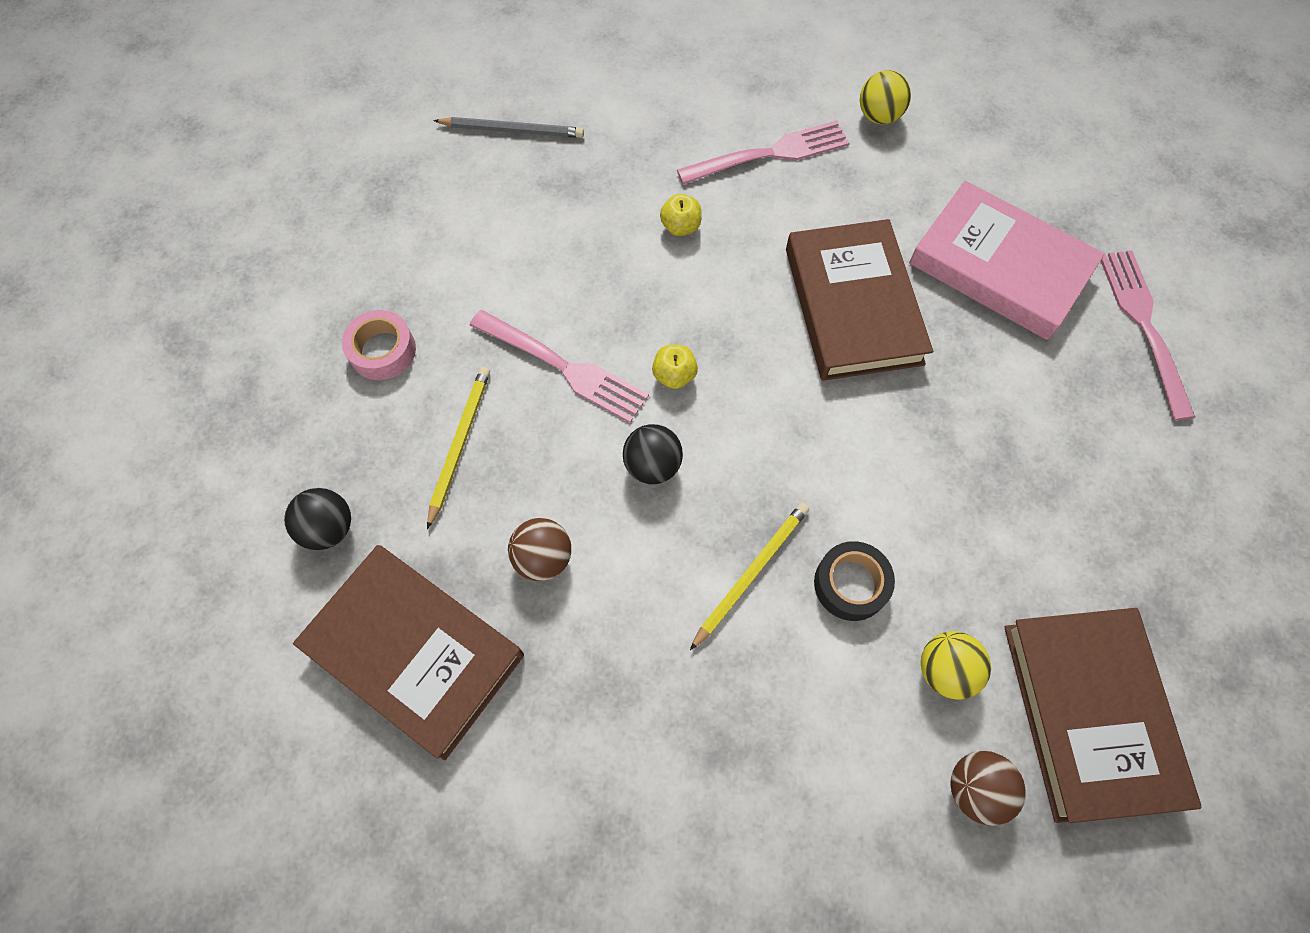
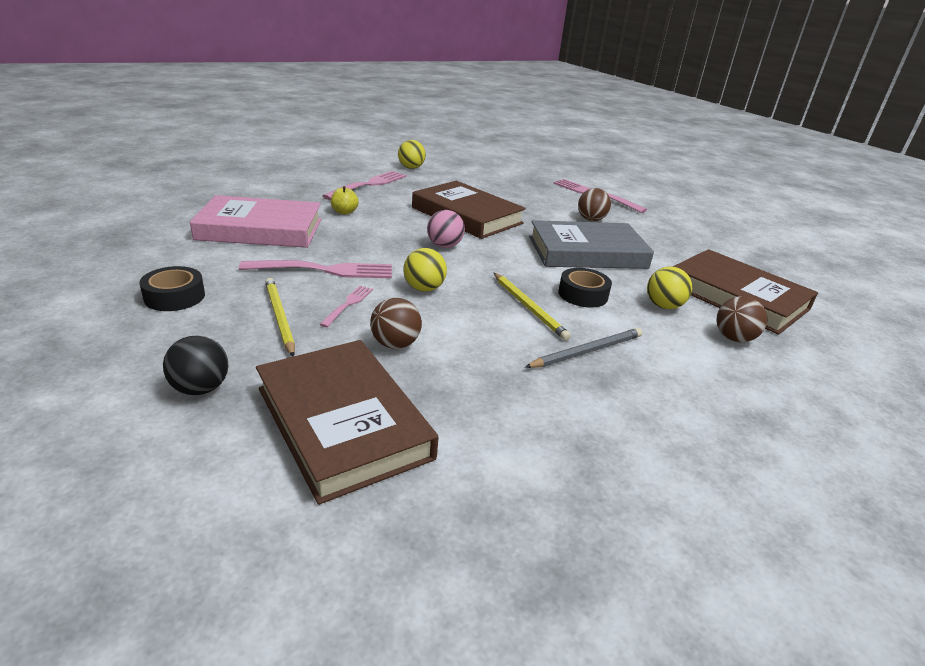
camera: 40 degrees left, 35 degrees down
(382, 351) = (174, 296): pink tape -> black tape
(414, 652) = (342, 422): brown book -> brown book turned 60 degrees clockwise
(512, 130) = (198, 202): grey pencil -> grey pencil (587, 351)
(544, 455) = (348, 304): none -> pink fork
(652, 465) = (424, 288): black ball -> yellow ball
(674, 375) = (398, 256): yellow apple -> none
(751, 573) = (529, 307): yellow pencil -> yellow pencil turned 150 degrees clockwise
(754, 376) = (444, 246): none -> pink ball
(957, 488) = (587, 252): none -> grey book
(1000, 266) = (518, 193): pink book -> pink book (260, 229)
(1055, 401) = (591, 219): none -> brown ball

